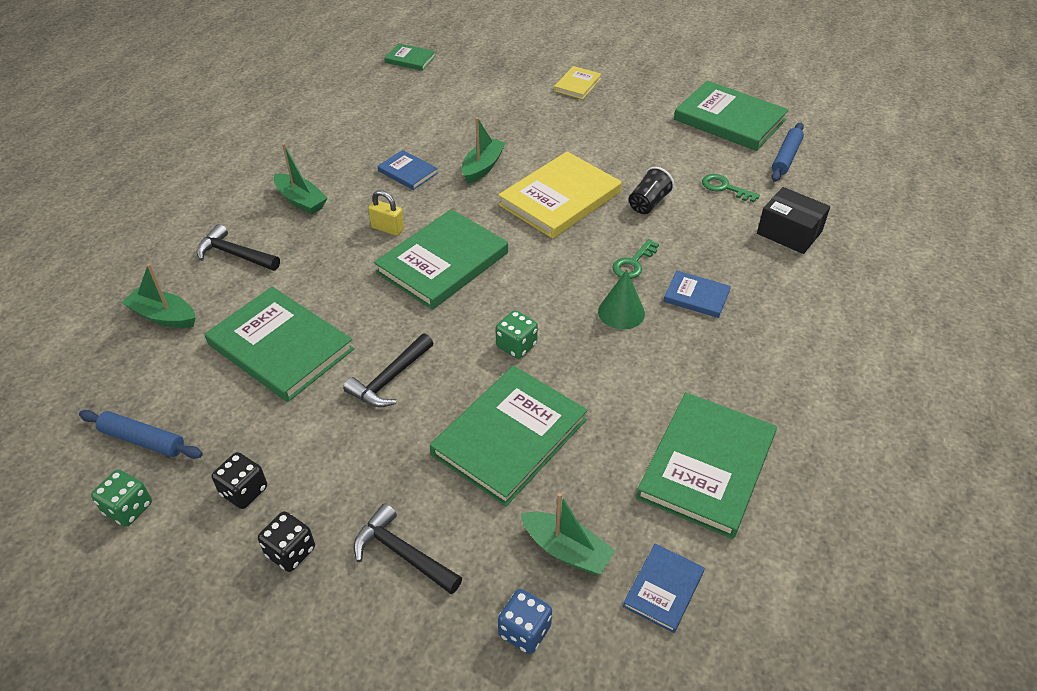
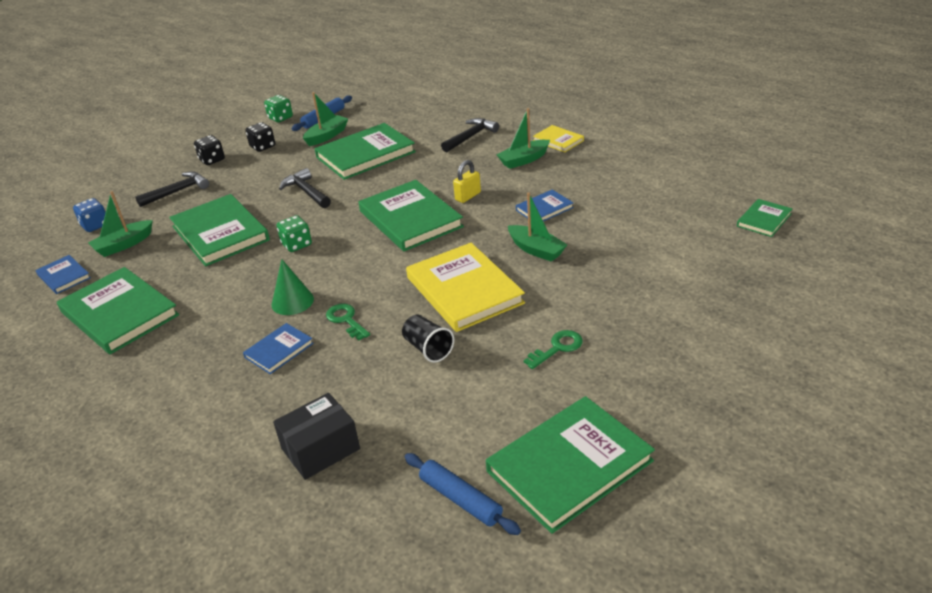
camera: 110 degrees right, 10 degrees down
(164, 316) = (421, 117): green boat -> green boat (327, 136)
(577, 85) = (689, 337): yellow book -> yellow book (558, 140)
(724, 188) = (425, 417): green key -> green key (557, 348)

